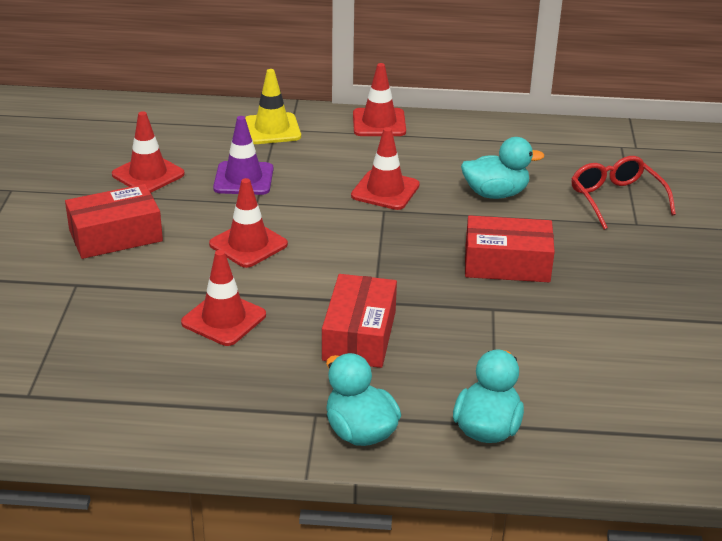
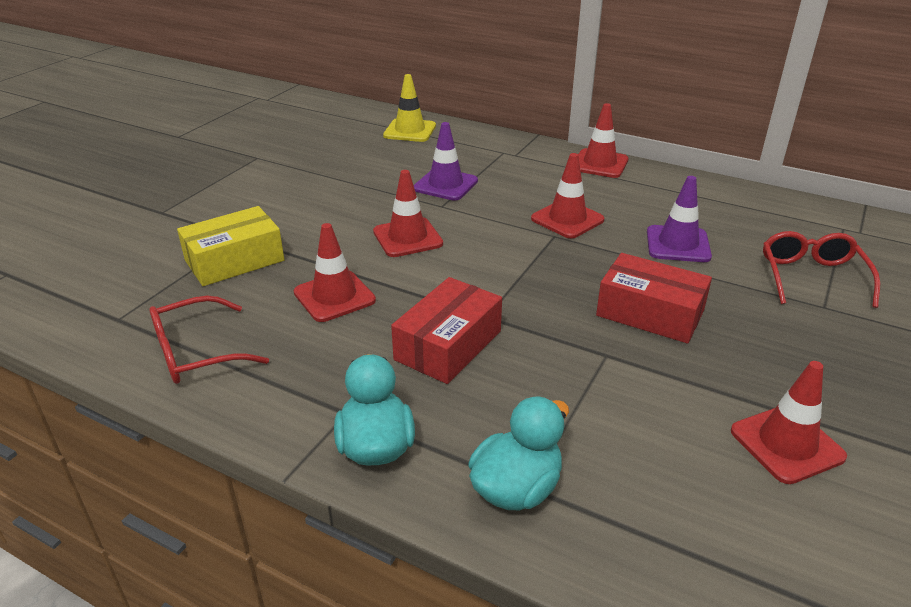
camera: 25 degrees right, 0 degrees up
(93, 309) = (234, 260): none -> yellow box
(115, 236) = (304, 207): red box -> none
(137, 404) = (196, 353): none -> red glasses
(148, 174) = (370, 166): red traffic cone -> red traffic cone (786, 444)
(272, 129) = (499, 152): yellow traffic cone -> yellow traffic cone (410, 131)
(495, 194) = (678, 244): turquoise duck -> purple traffic cone

